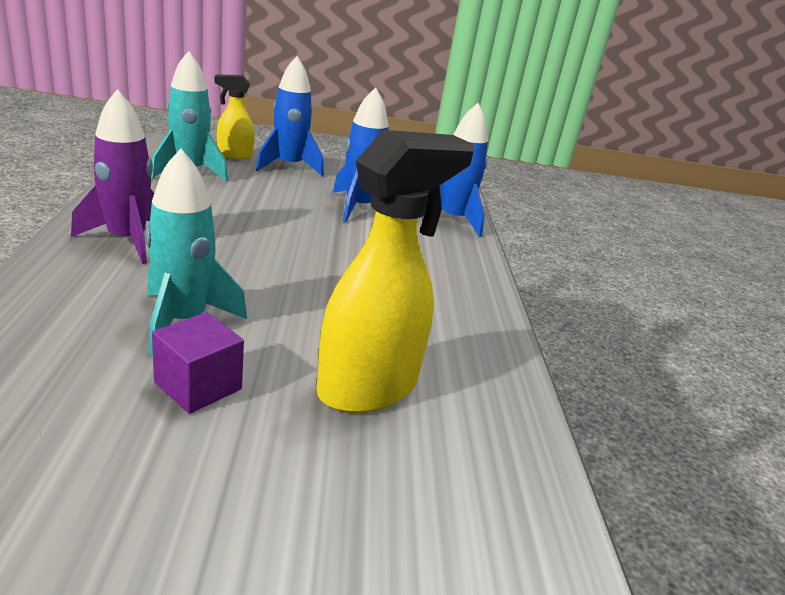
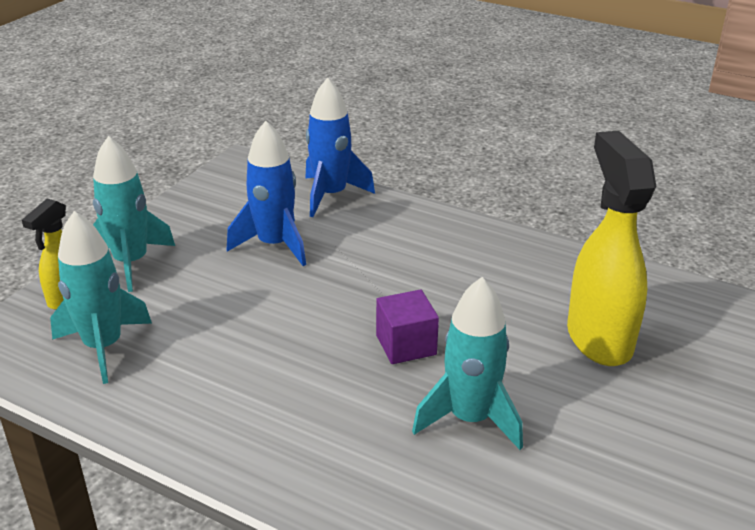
camera: 55 degrees left, 5 degrees up
(126, 240) = (283, 431): purple rocket -> none
(198, 386) = (574, 429): purple cube -> purple cube (406, 345)
(289, 166) = (131, 262): blue rocket -> turquoise rocket

